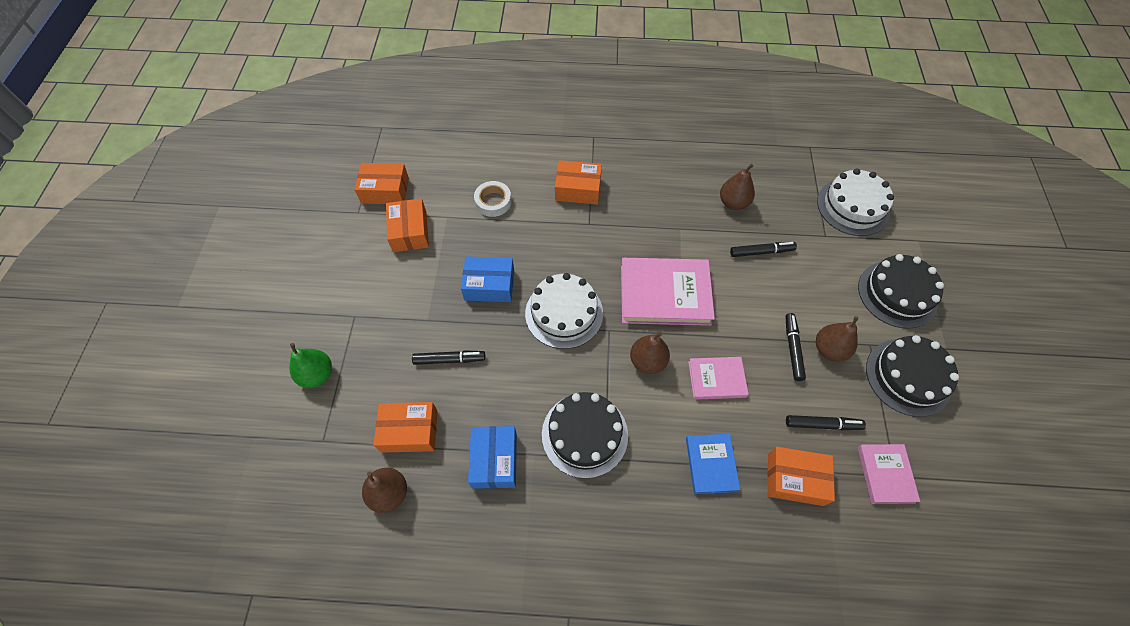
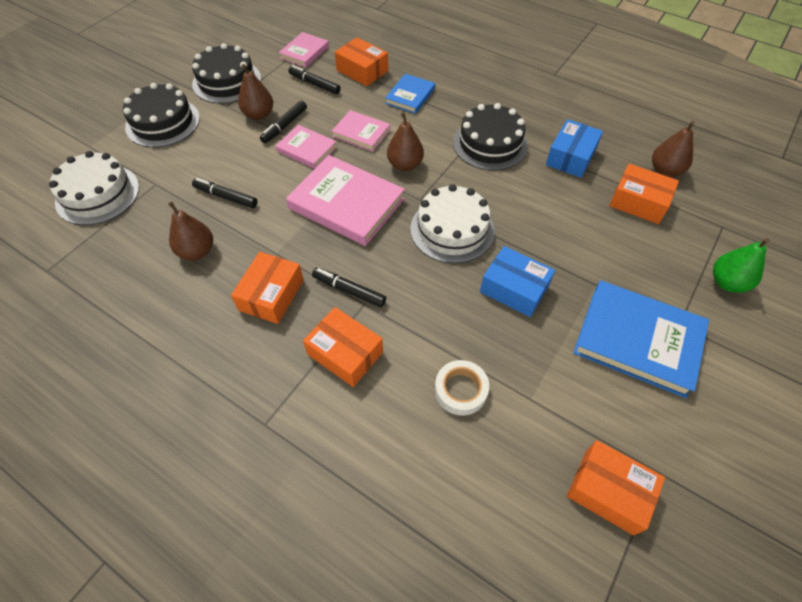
camera: 150 degrees left, 5 degrees down
(384, 288) = (638, 340): none -> blue book
(410, 231) = (588, 401): orange box -> orange box (271, 295)
(449, 359) = (584, 239): black marker -> black marker (349, 290)
(747, 332) = (307, 149): none -> pink book

